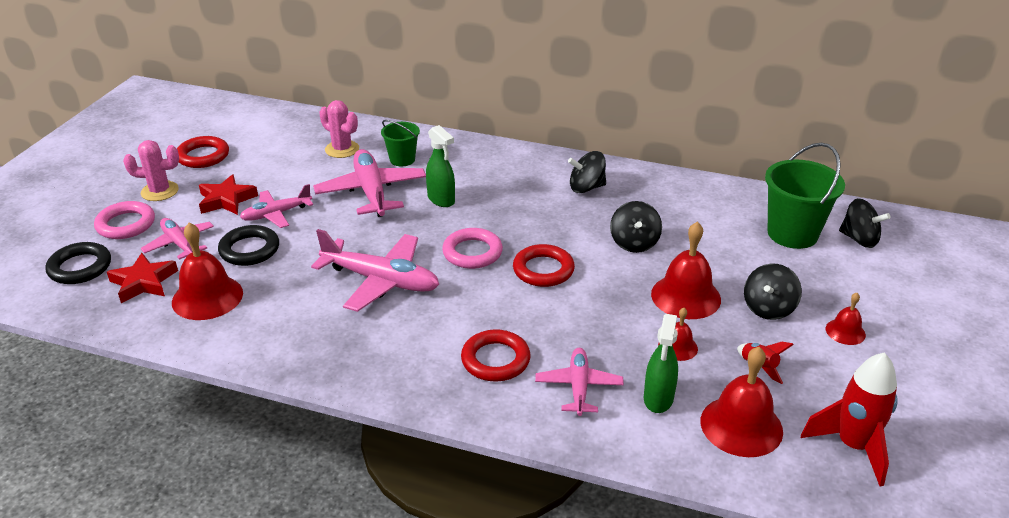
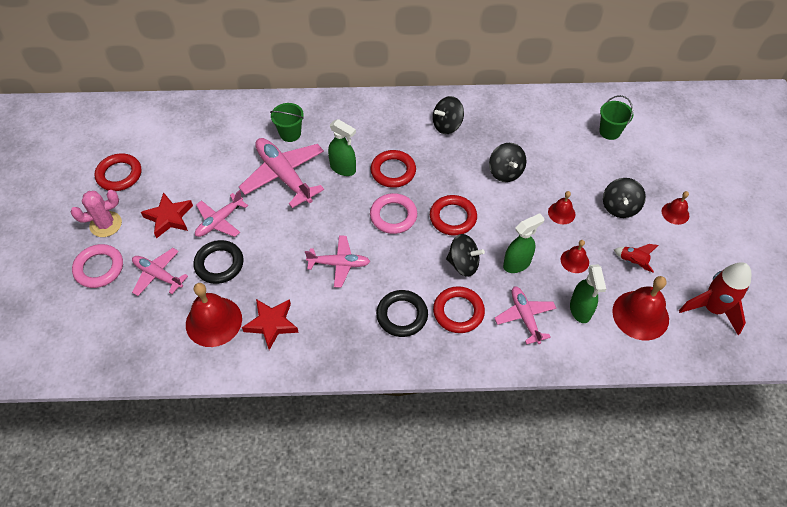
camera: 20 degrees left, 20 degrees up
(80, 267) = (89, 324): black ring -> black ring (402, 315)
(143, 282) = (153, 323): red star -> red star (271, 324)
(342, 149) = (234, 135): pink cactus -> none
(381, 280) = (339, 264): pink plane -> pink plane, size x0.61
(497, 214) = (393, 171): none -> red ring
(599, 331) = (517, 263): none -> green spray bottle
(686, 296) = (561, 213): red bell -> red bell, size x0.53
(792, 234) = (609, 131): green bucket -> green bucket, size x0.57
(859, 239) = (655, 124): black spinning top -> black spinning top (463, 264)

